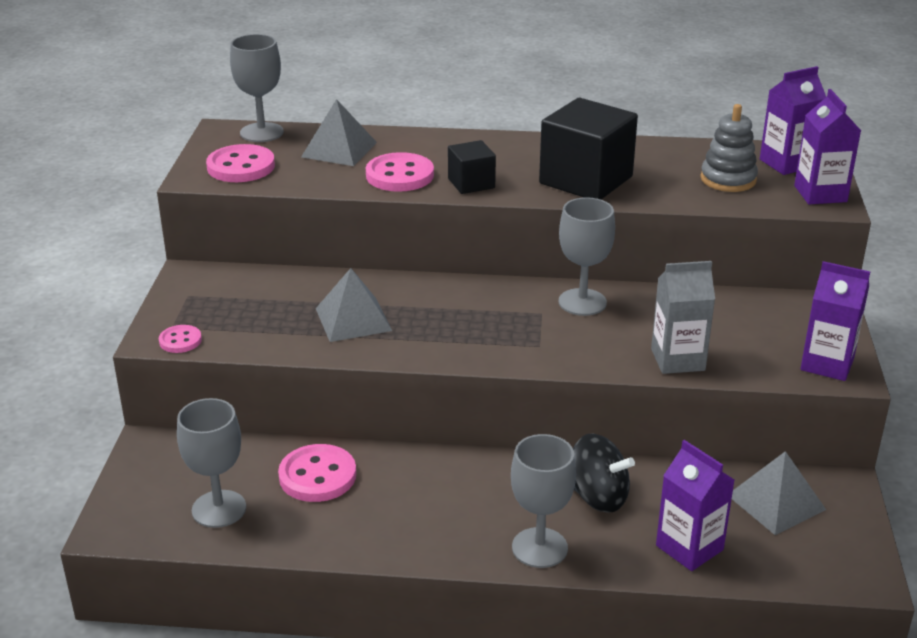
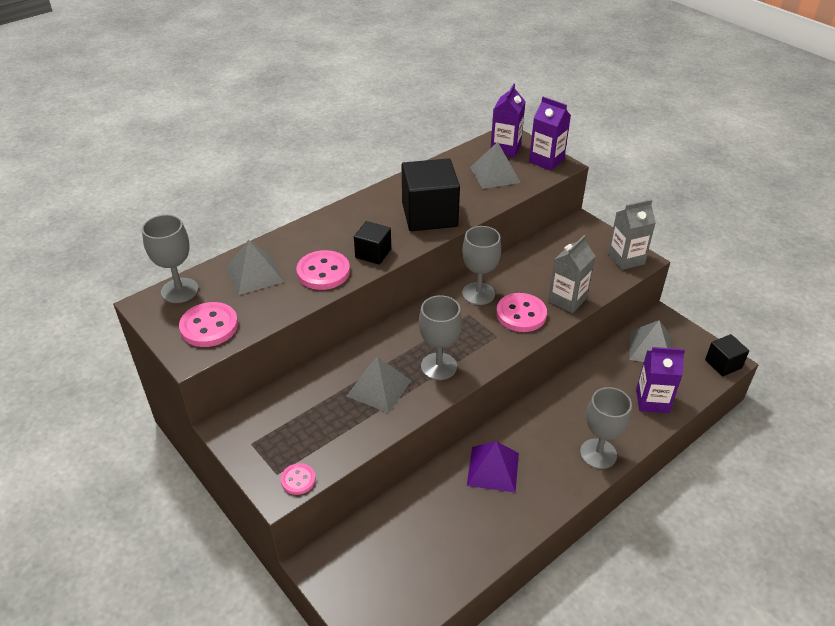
camera: 45 degrees left, 10 degrees up
(219, 509) = (420, 569): grey goblet -> grey goblet (439, 366)
(317, 476) = (441, 502): pink button -> pink button (521, 314)
(407, 485) = (493, 469): none -> purple pyramid
(598, 497) = (583, 403): black spinning top -> none
(728, 179) = (495, 174): grey stacking toy -> grey pyramid
(827, 364) = (626, 259): purple carton -> grey carton
(856, 576) = (723, 364): none -> black cube

